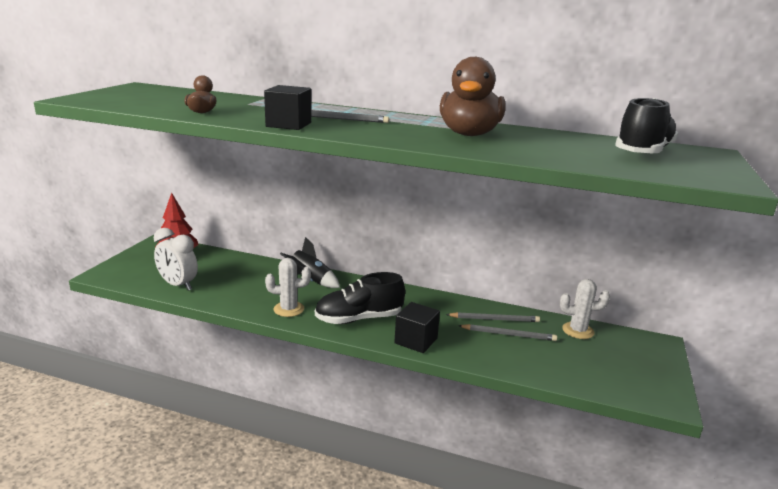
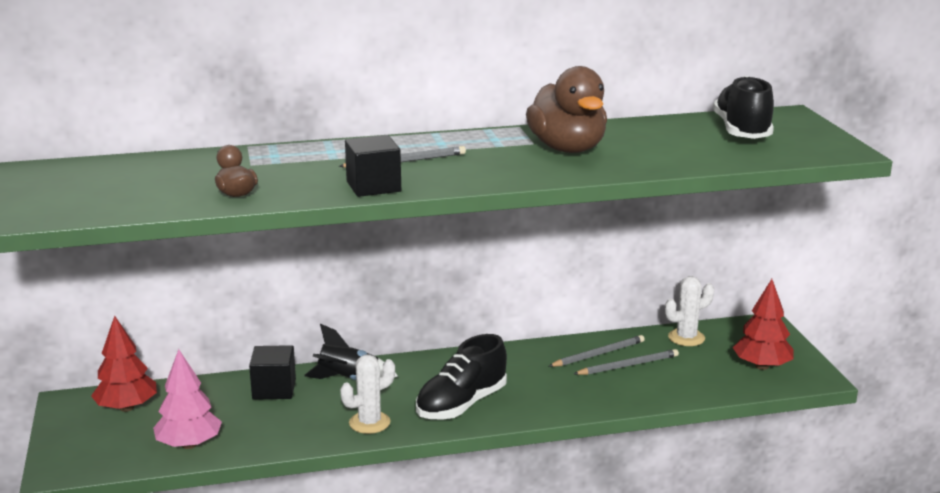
camera: 30 degrees left, 0 degrees up
(178, 285) = (189, 445): white clock -> pink tree
(416, 341) = (547, 405): black cube -> black cube (274, 389)
(623, 374) = (762, 366): none -> red tree

